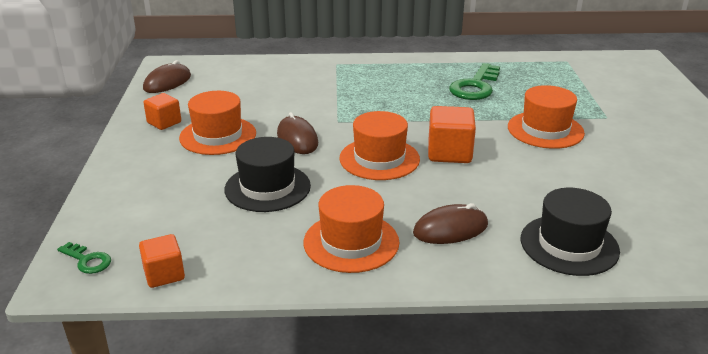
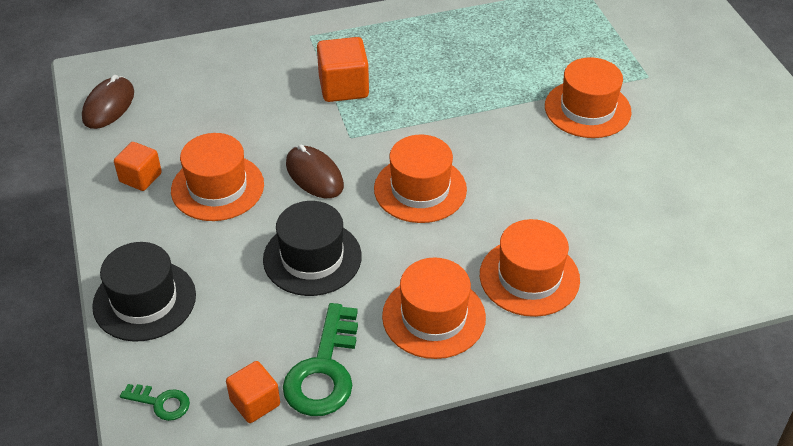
camera: 15 degrees left, 15 degrees up
(449, 153) = (494, 165): orange cube -> orange cube (343, 87)
(450, 229) = (529, 277): brown mouse -> orange hat
(475, 86) = (490, 49): green key -> green key (324, 370)
(569, 245) = (652, 274): black hat -> black hat (144, 300)

